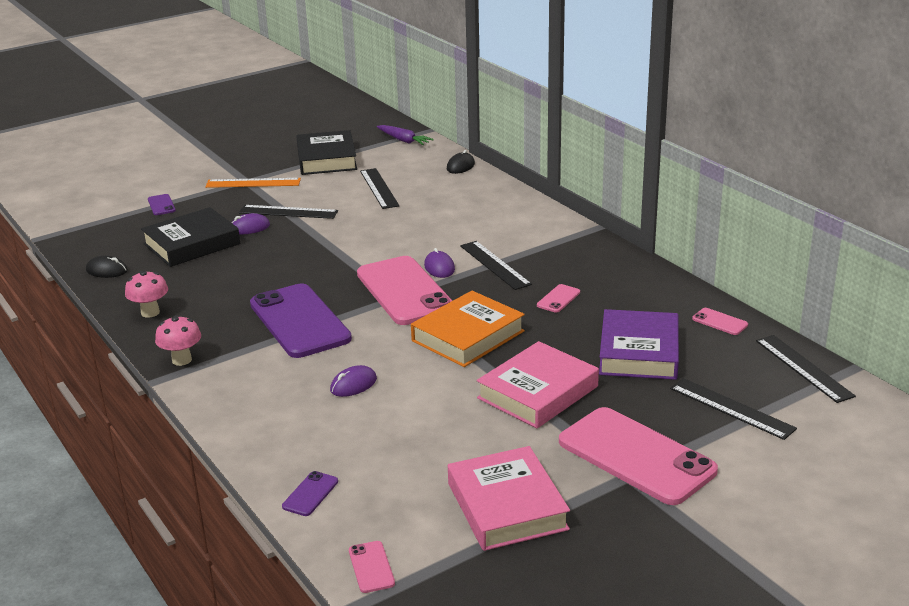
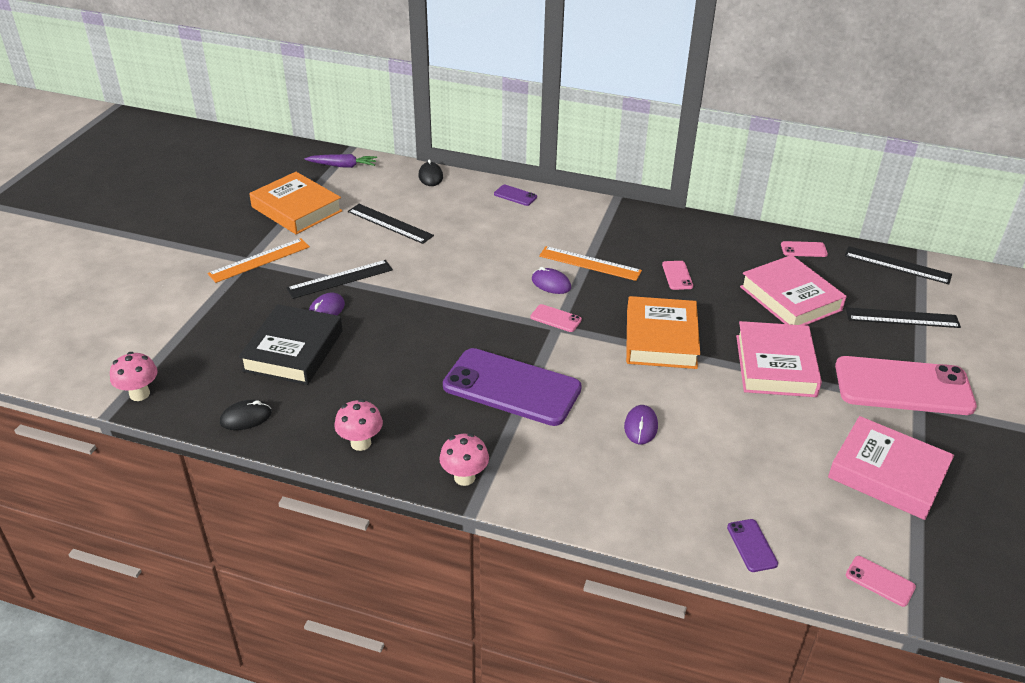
camera: 40 degrees left, 10 degrees up
(69, 234) = (139, 394): none -> pink mushroom
(161, 205) = (196, 320): purple phone -> purple phone (515, 195)
(326, 159) = (296, 209): black book -> orange book
(404, 291) = (556, 318): pink phone -> pink phone, size x0.40
(494, 265) = (589, 263): black ruler -> orange ruler
(639, 352) = (790, 298): purple book -> pink book

